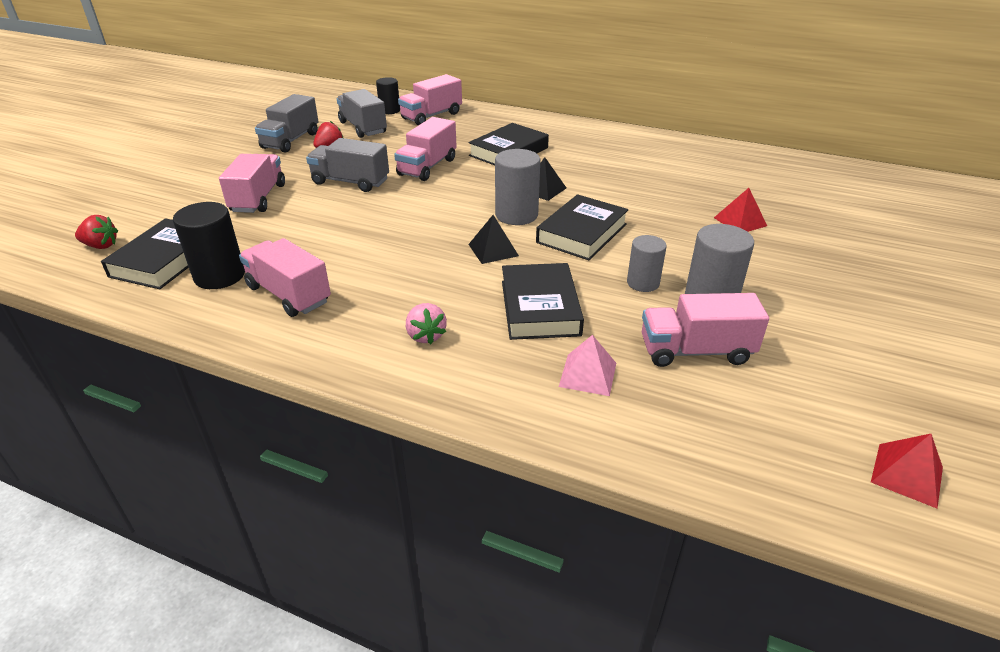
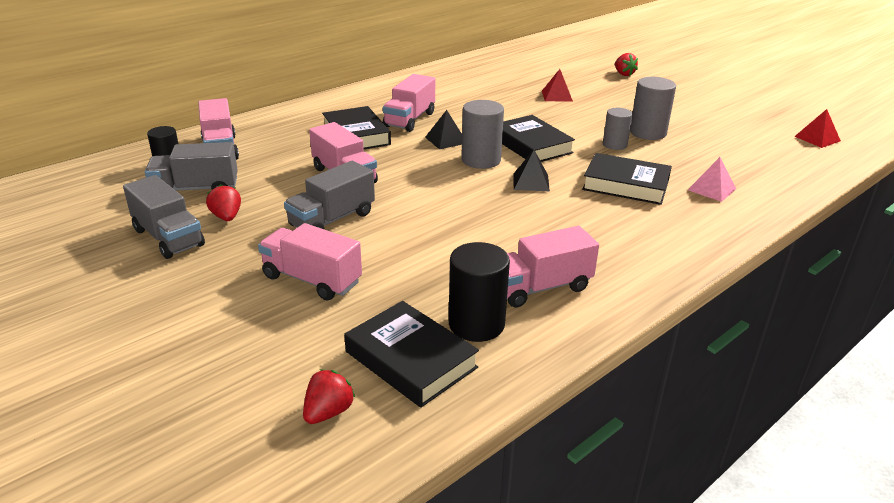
camera: 65 degrees left, 5 degrees down
(426, 335) = (641, 234): pink strawberry -> none
(695, 351) = (699, 152): pink truck -> pink truck (410, 120)
(892, 252) = (623, 74): none -> red strawberry

